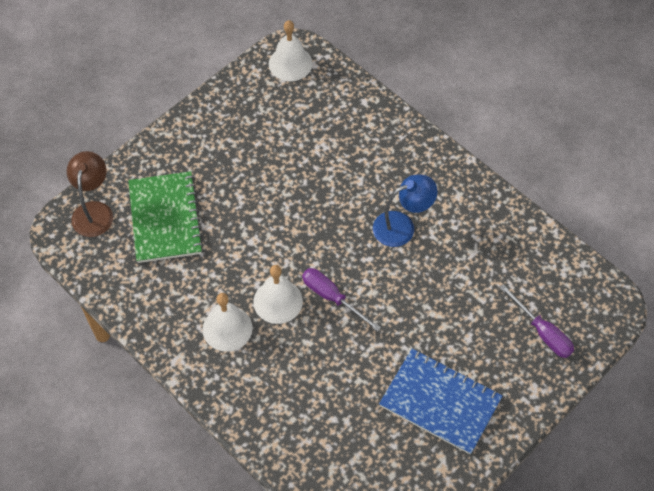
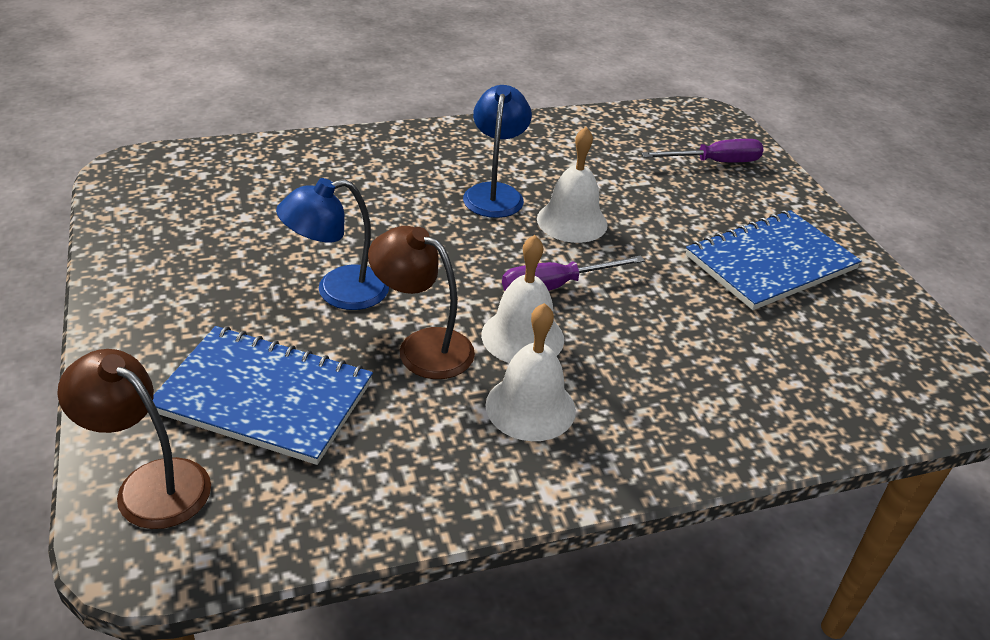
camera: 65 degrees left, 20 degrees down
(165, 218) = (264, 397): green notebook -> blue notebook
(240, 261) = (422, 347): none -> brown lamp
(257, 202) = (338, 291): none -> blue lamp
(290, 63) = (150, 177): white bell -> white bell (572, 221)

